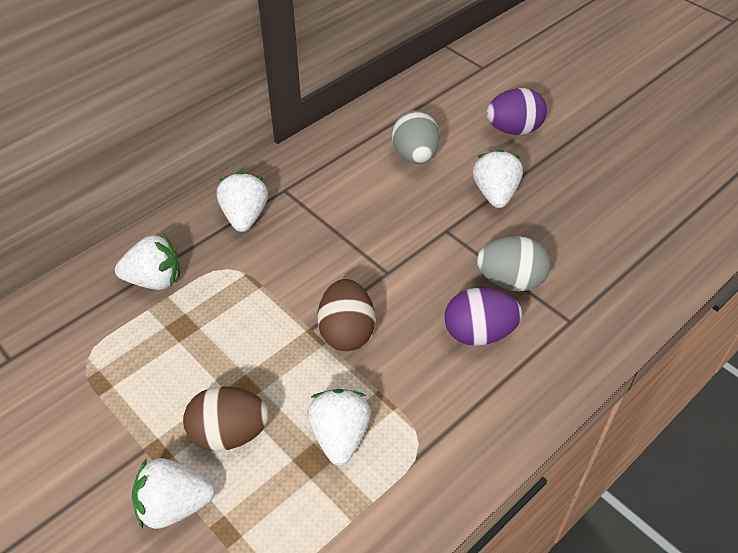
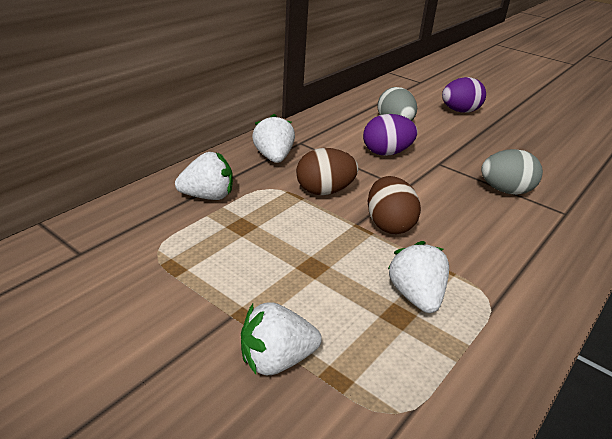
camera: 10 degrees left, 15 degrees down
(229, 433) = (312, 299): brown egg -> brown egg (324, 191)
(479, 333) = (499, 222): purple egg -> purple egg (386, 153)
(495, 194) = (465, 143): white strawberry -> none

